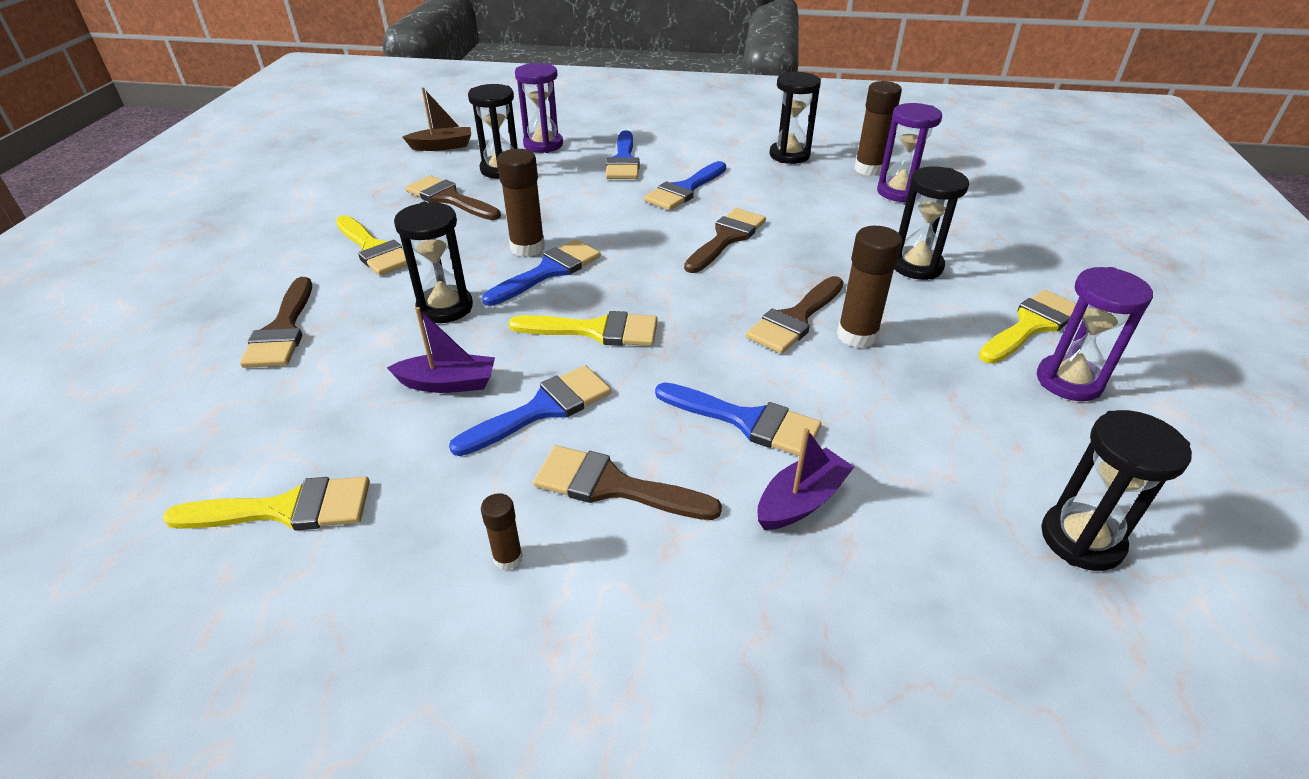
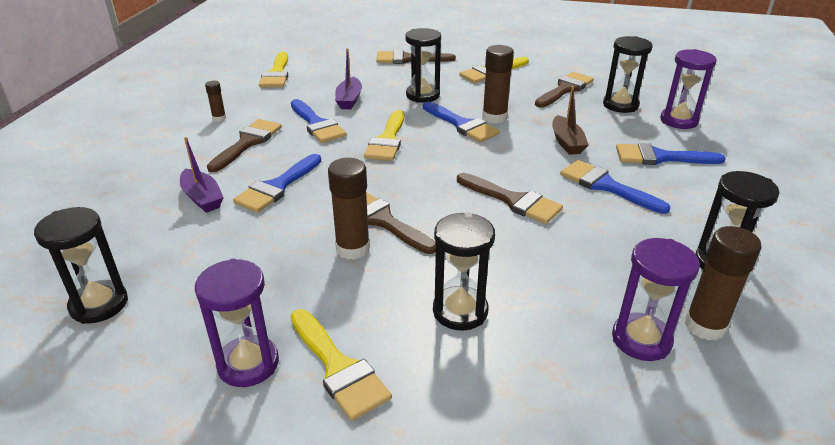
camera: 95 degrees right, 5 degrees down
(442, 146) = (655, 82): brown boat -> brown boat (567, 142)

